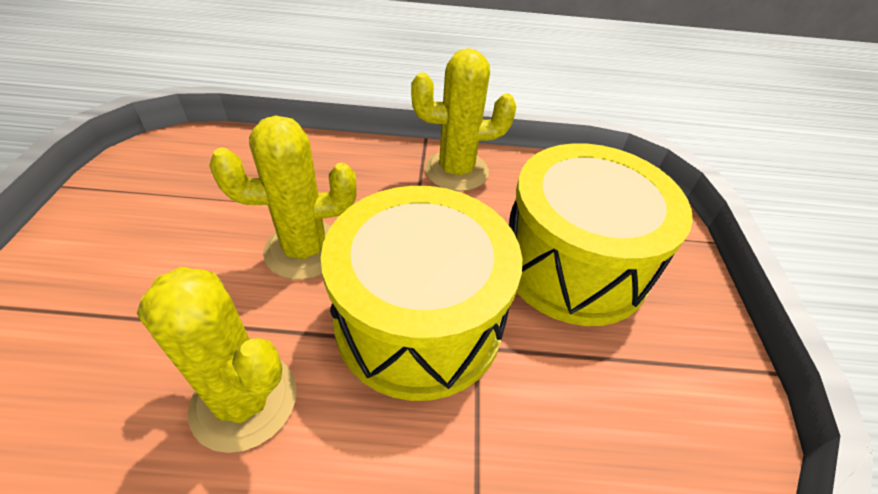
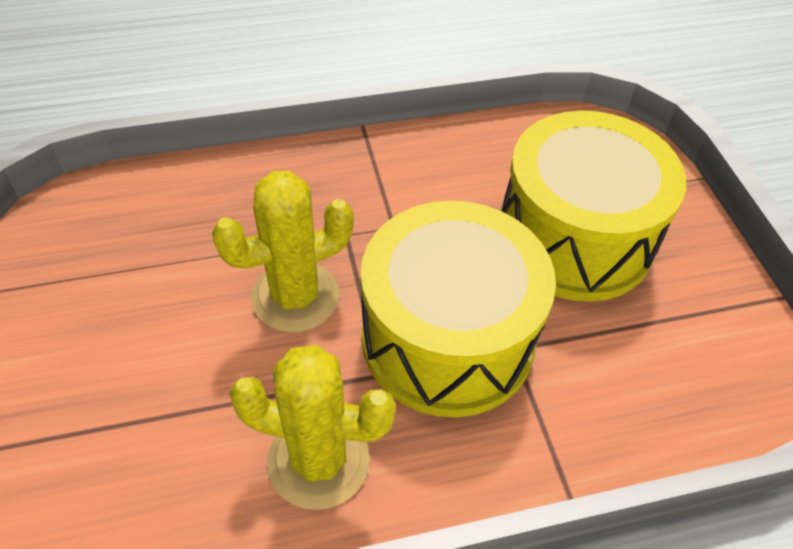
camera: 15 degrees left, 5 degrees up
(456, 171) = (415, 160): yellow cactus -> none

